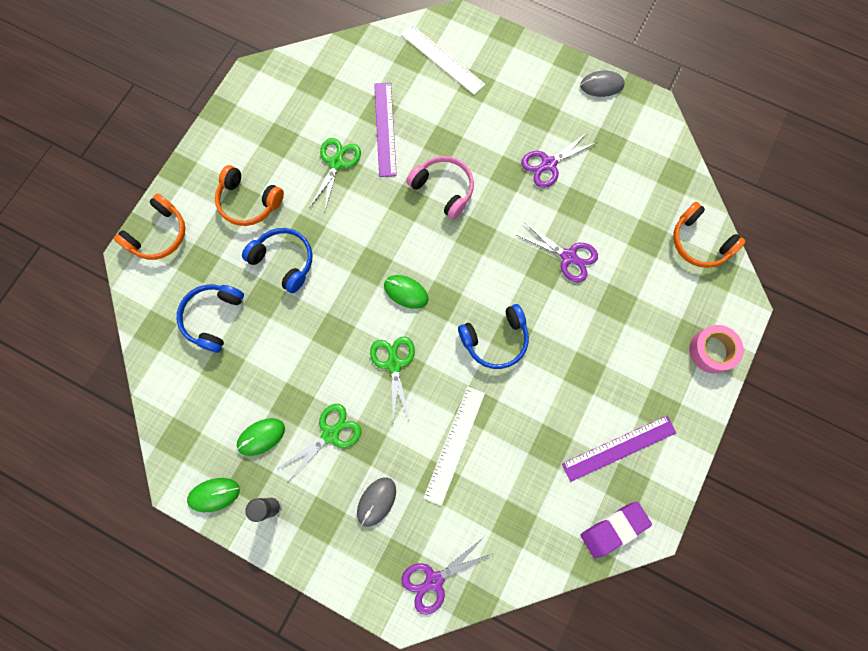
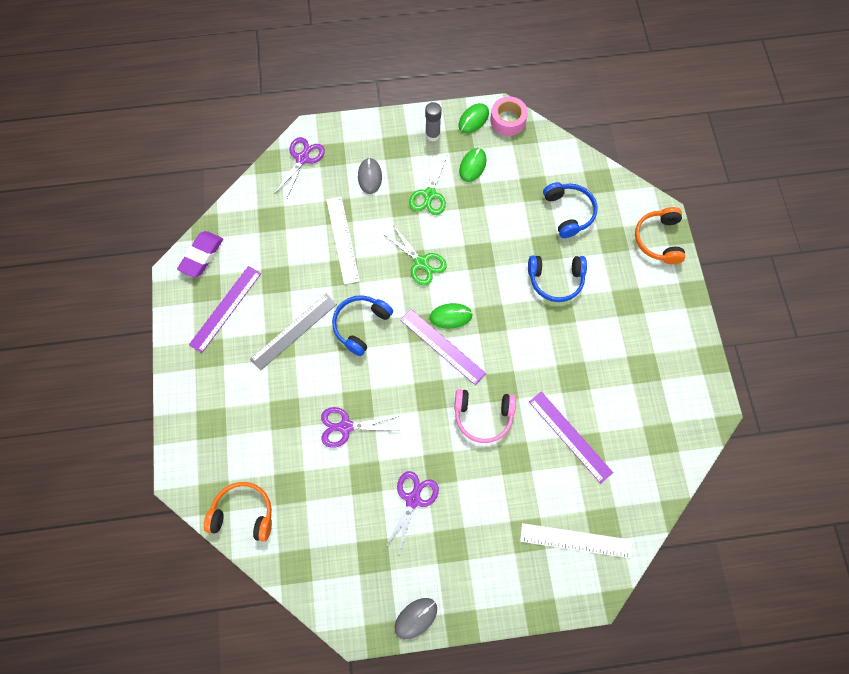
camera: 145 degrees right, 5 degrees down
(249, 202) = (619, 304): orange headphones -> none
(336, 163) = (583, 380): green scissors -> none
(434, 270) = (442, 346): none -> purple ruler
(563, 377) = (293, 331): none -> grey ruler
(711, 351) = (189, 424): pink tape -> pink tape (508, 120)

